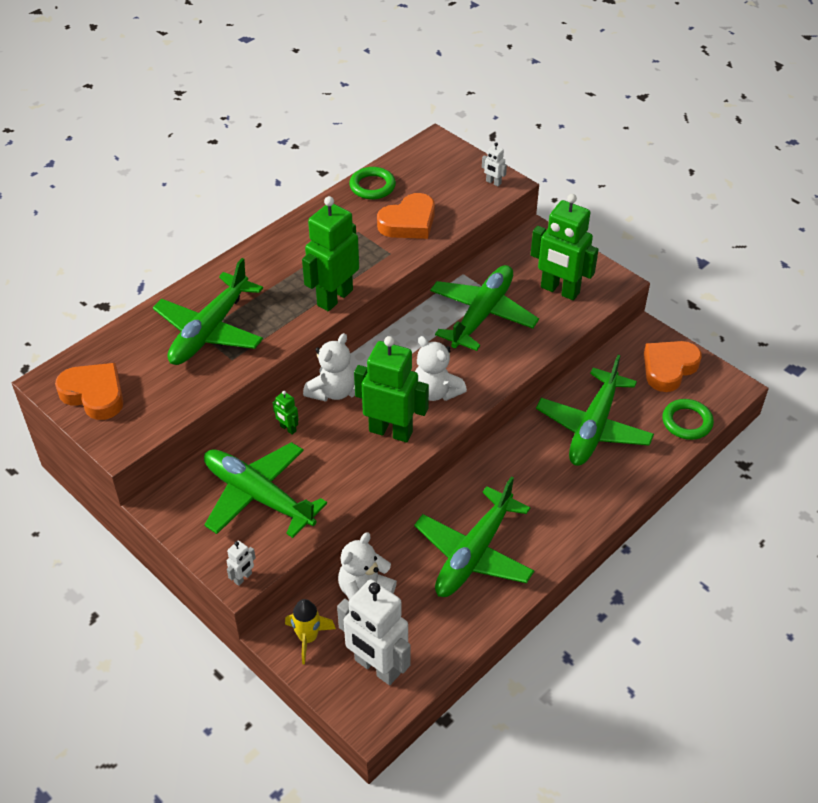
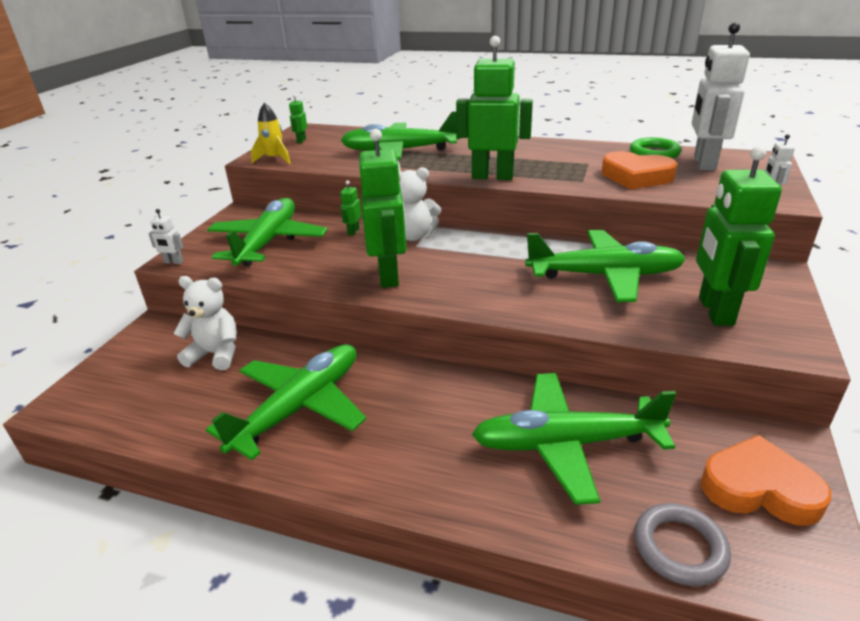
camera: 65 degrees right, 15 degrees down
(94, 394) = (301, 141): orange heart -> green robot
(308, 638) = (154, 340): yellow rocket -> yellow rocket (275, 159)
(377, 667) = (124, 390): white robot -> white robot (703, 163)
(436, 392) = (464, 283): white teddy bear -> none
(474, 553) = (299, 408): green plane -> green plane turned 120 degrees clockwise
(687, 422) = (679, 547): green ring -> grey ring

